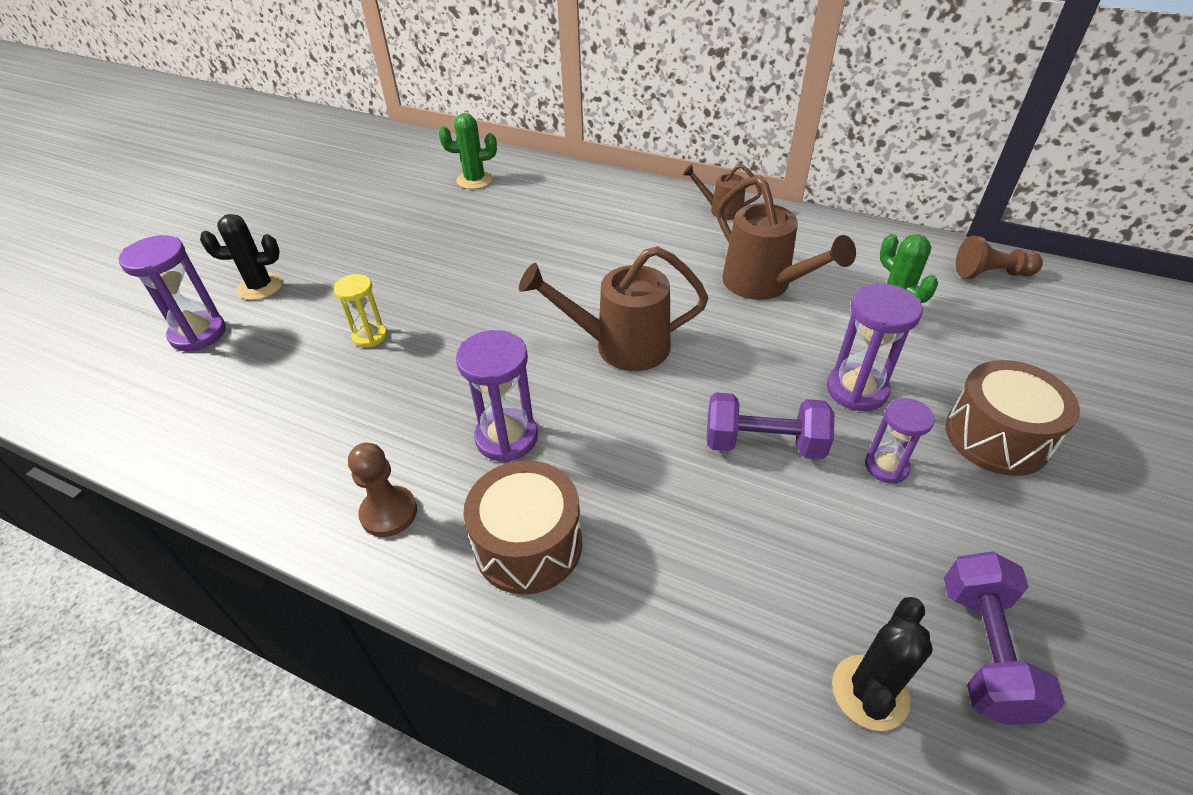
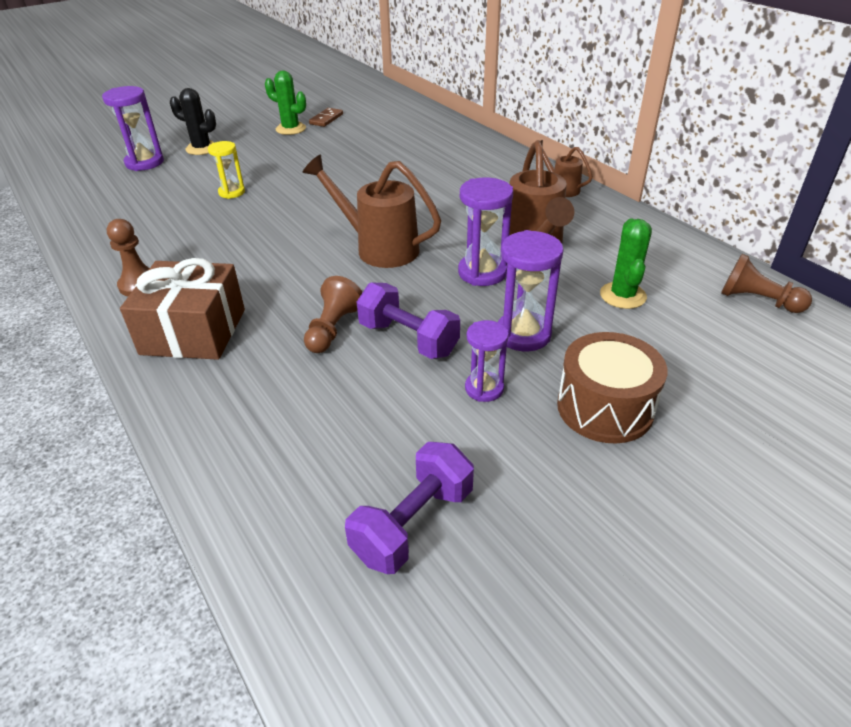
camera: 30 degrees right, 5 degrees down
(383, 198) = (326, 119): none -> brown domino
(474, 180) = (397, 123): green cactus -> green cactus (290, 129)
(506, 437) = (247, 272): purple hourglass -> purple hourglass (482, 272)
(528, 545) = (193, 331): brown drum -> brown gift
(678, 467) = (333, 329): none -> brown pawn
(870, 692) = (302, 504): black cactus -> none

